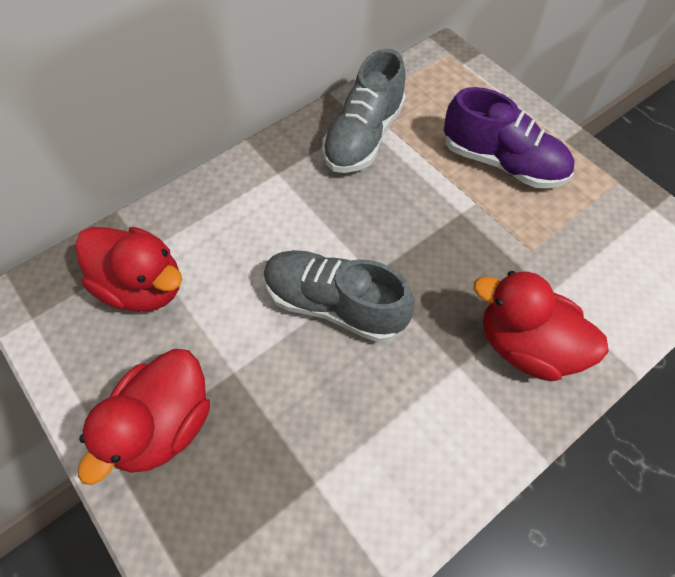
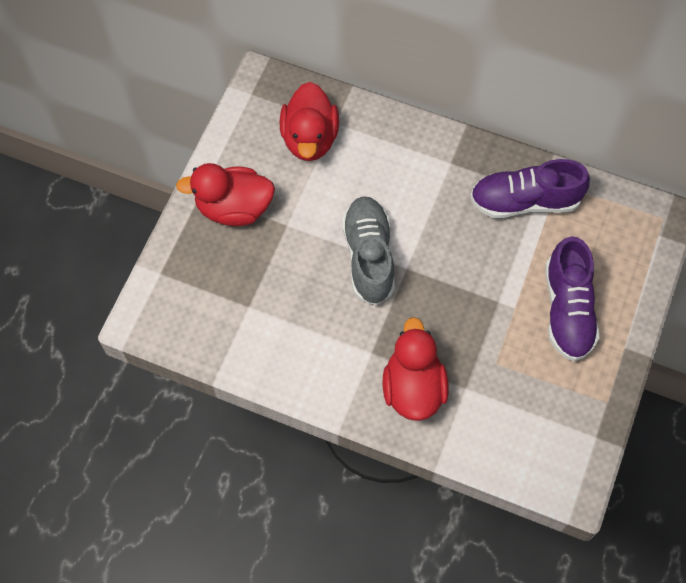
camera: 60 degrees right, 5 degrees up
(363, 136) = (525, 201): grey shoe -> purple shoe

